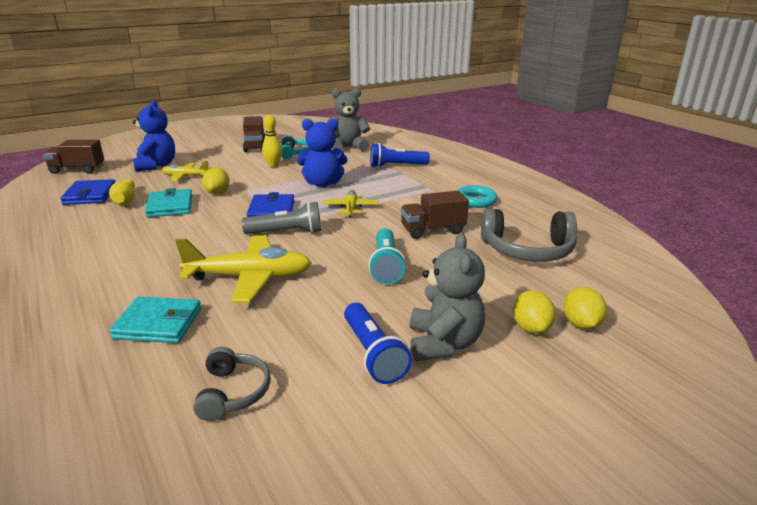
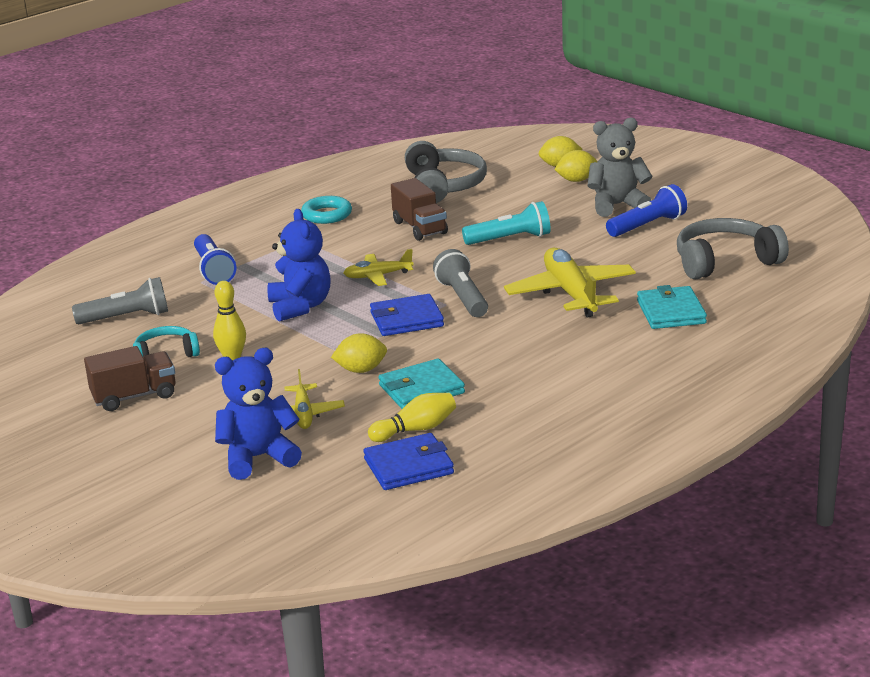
camera: 100 degrees left, 0 degrees up
(77, 170) = (301, 528): brown truck -> none
(233, 392) = (725, 261): grey headphones -> grey headphones, size x1.72
(348, 147) = (126, 317): grey teddy bear -> grey flashlight

